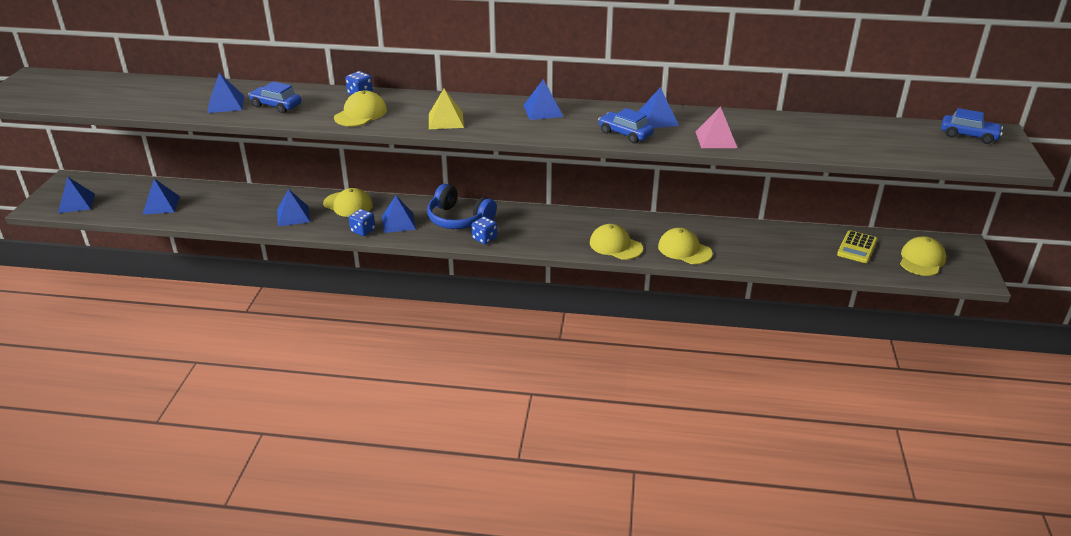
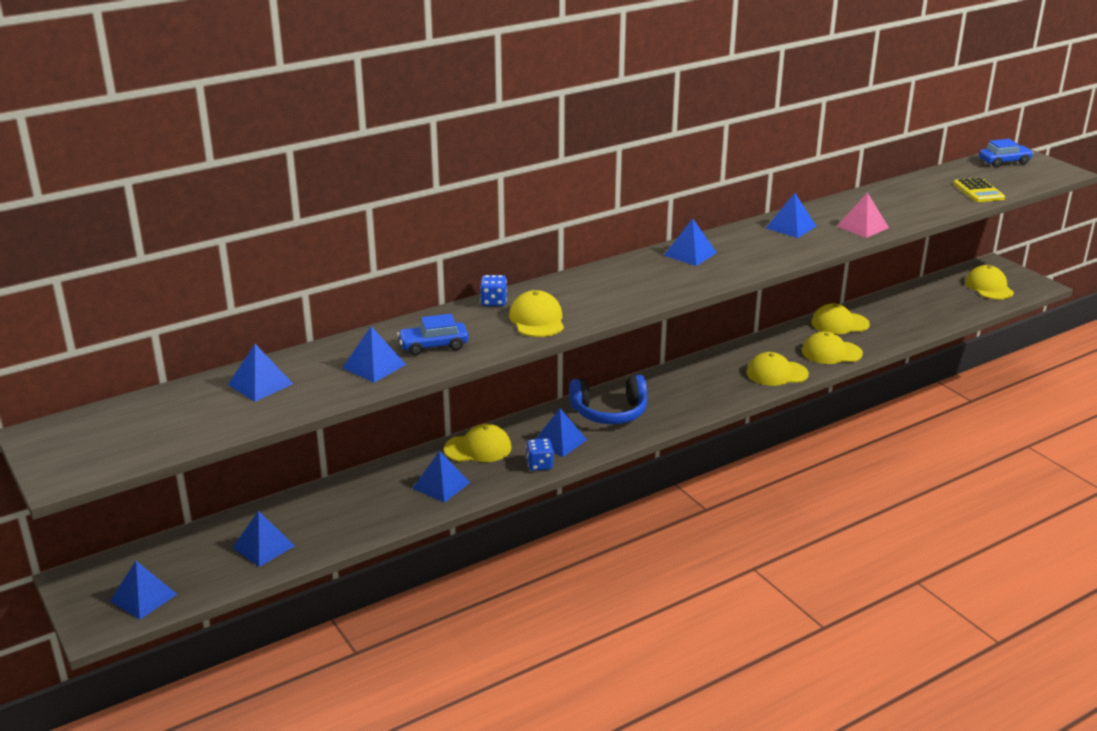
camera: 40 degrees left, 5 degrees down
(159, 91) = (260, 384): none -> blue pyramid
(445, 120) = (628, 294): yellow pyramid -> none
(484, 238) = (663, 418): blue dice -> none
(625, 134) = (792, 248): blue car -> none
(730, 232) = (839, 323): none -> yellow cap
(857, 247) = (938, 296): yellow calculator -> yellow calculator (978, 191)

